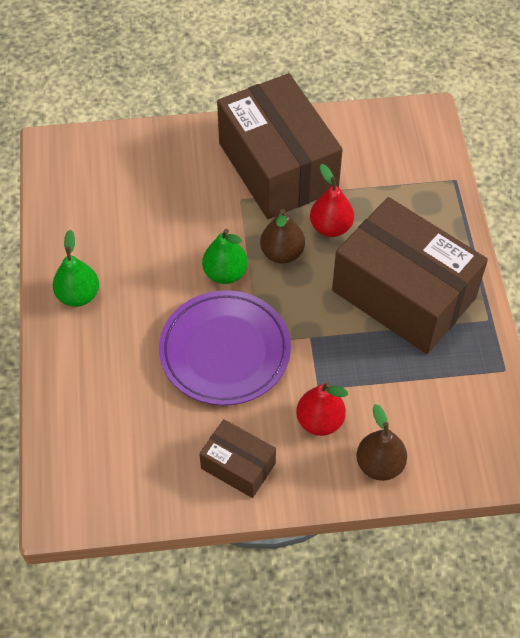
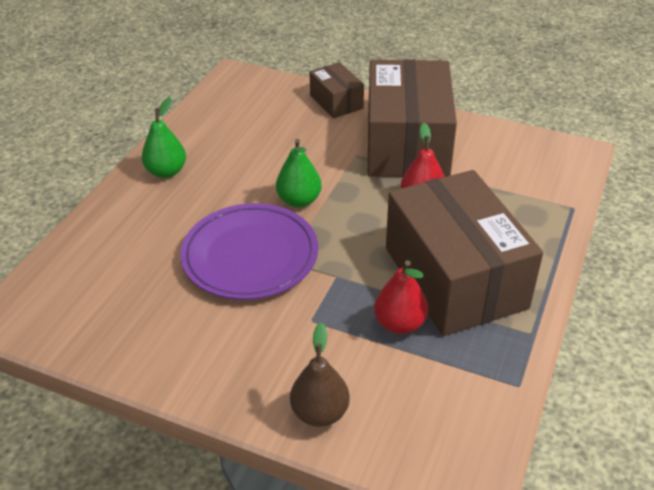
camera: 30 degrees right, 15 degrees down
(238, 466) = (184, 350): brown box -> brown box (336, 102)
(282, 253) = (361, 204): brown pear -> none
(320, 421) = (291, 348): red pear -> red pear (400, 323)

